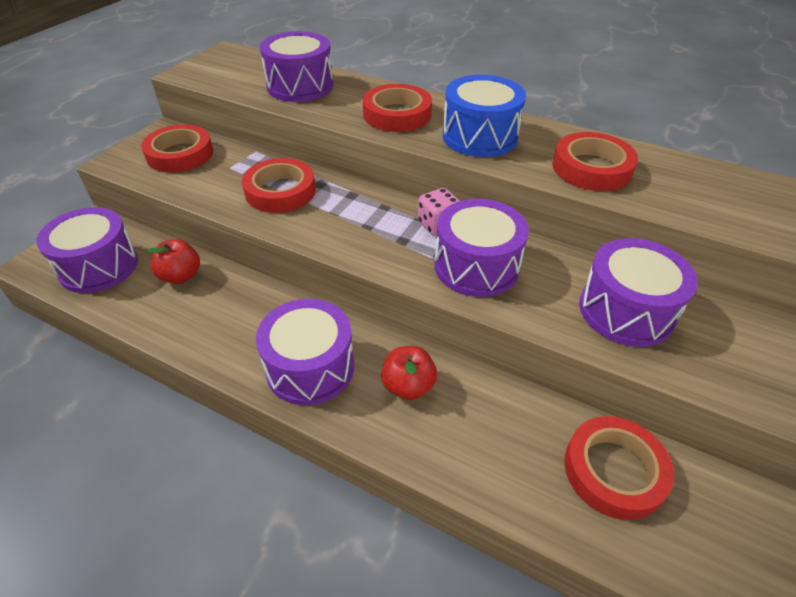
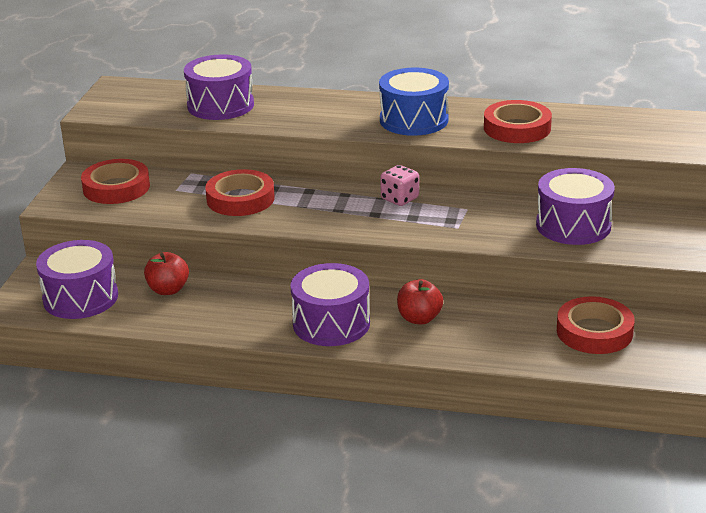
camera: 15 degrees left, 15 degrees down
(397, 114) = (330, 114): red tape -> none
(476, 266) = (446, 220): purple drum -> none

